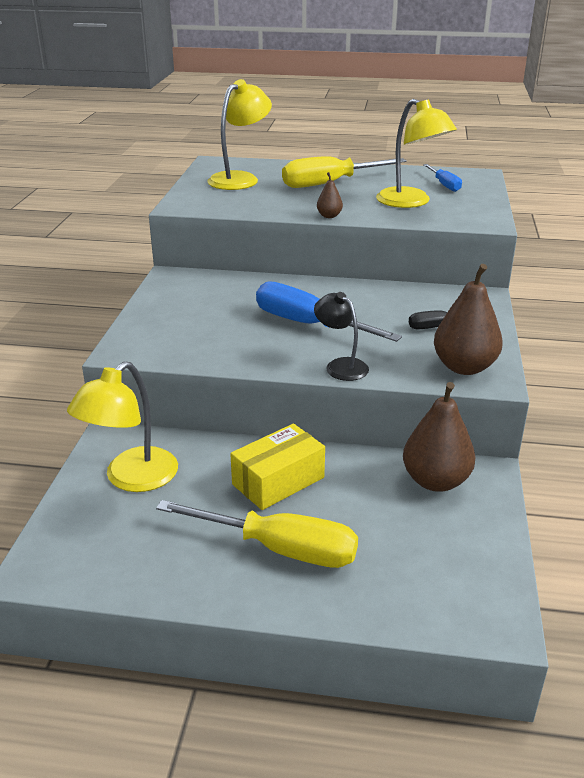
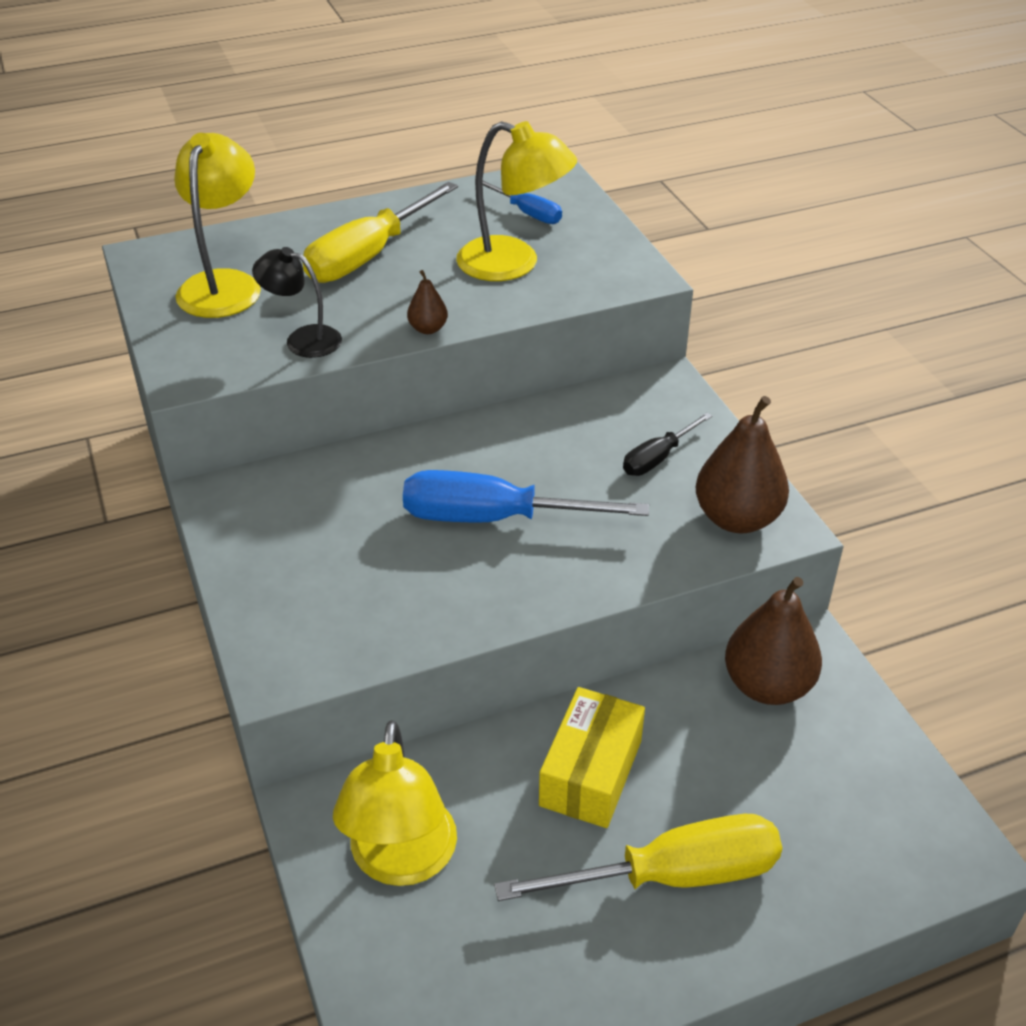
camera: 30 degrees left, 10 degrees up
(340, 365) = (593, 577): black lamp -> black lamp (303, 339)

